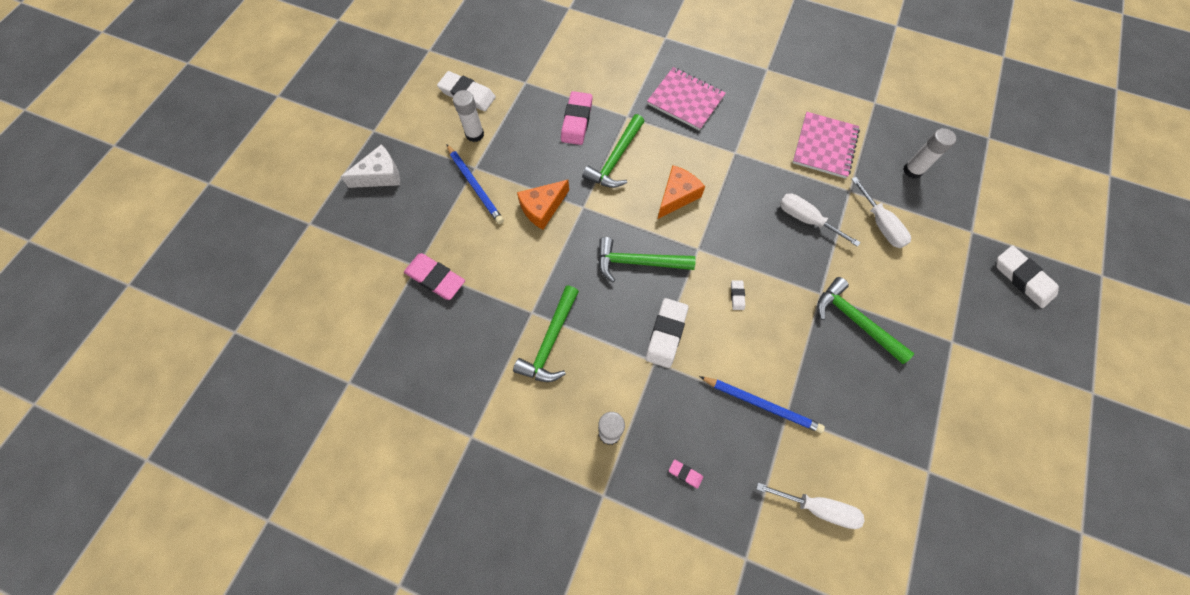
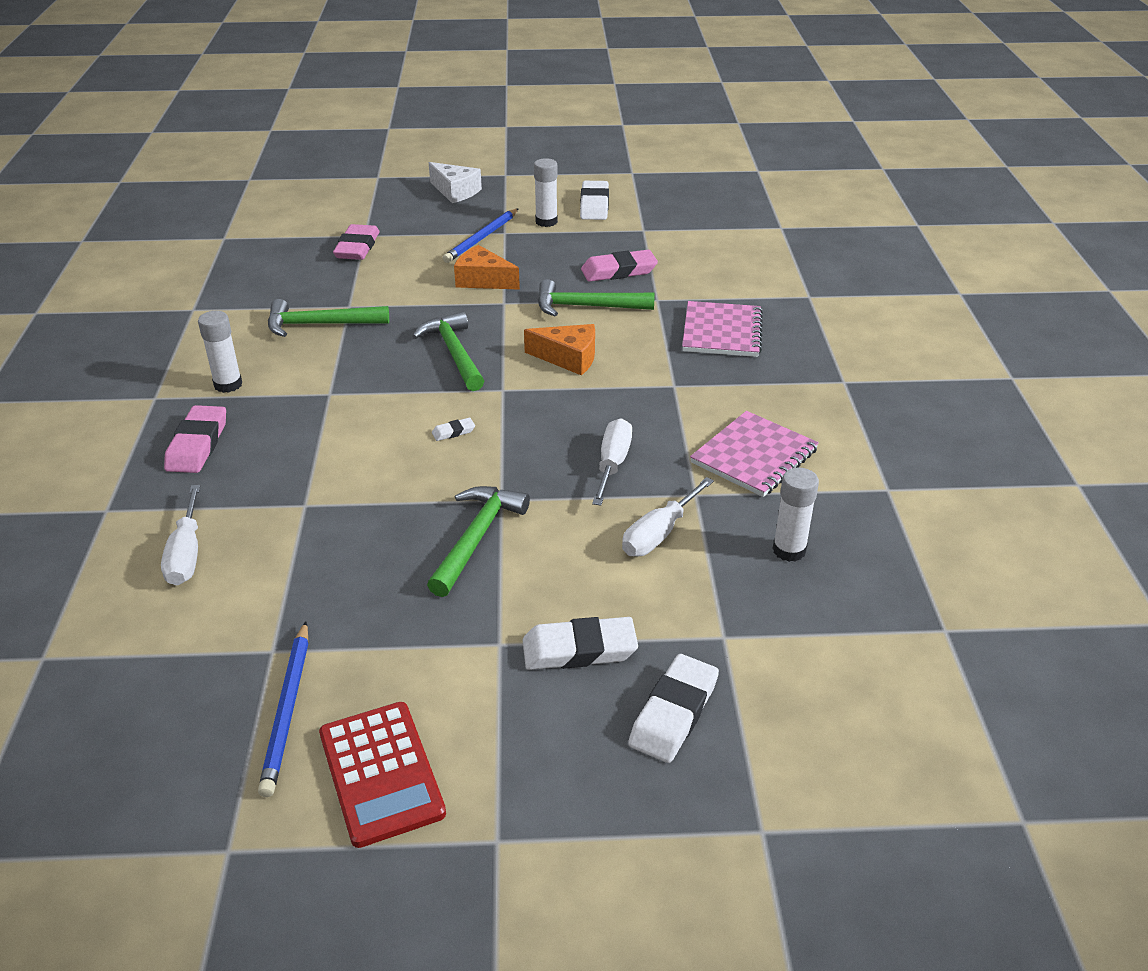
camera: 65 degrees right, 30 degrees down
(666, 334) = (369, 393): white eraser -> white eraser (579, 649)
(685, 474) = (197, 444): pink eraser -> pink eraser, size x2.15
(761, 404) = (310, 482): blue pencil -> blue pencil (288, 710)
(824, 146) = (754, 456): pink notebook -> pink notebook turned 45 degrees counterclockwise
(1040, 436) = (381, 773): none -> red calculator

